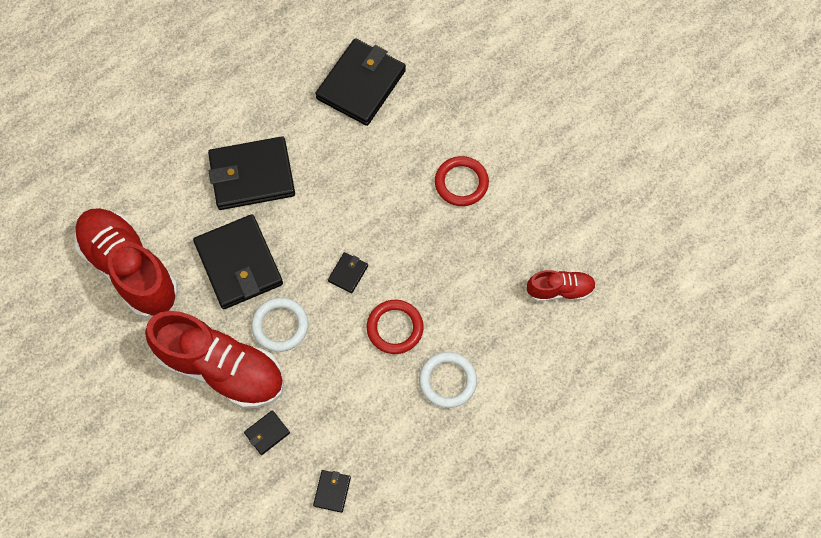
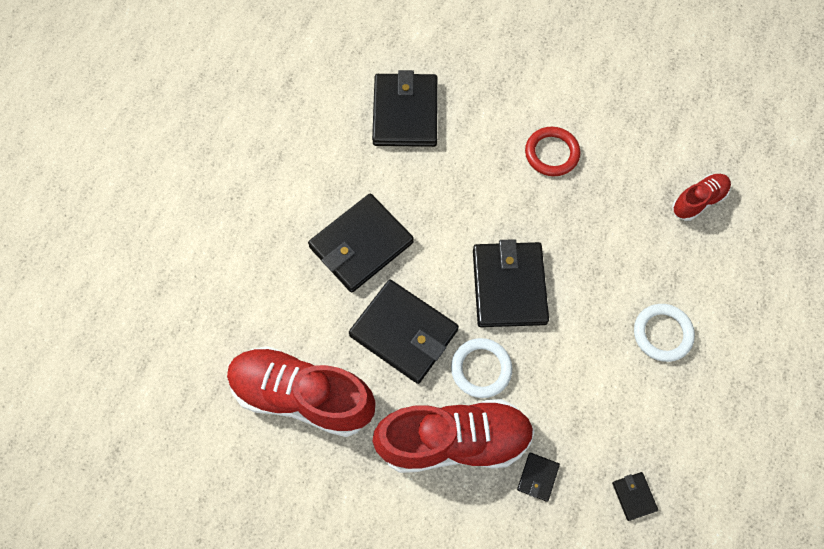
camera: 30 degrees left, 0 degrees up
(348, 273) = (509, 286): black wallet -> black wallet, size x2.34
(395, 328) = (584, 312): red ring -> none

